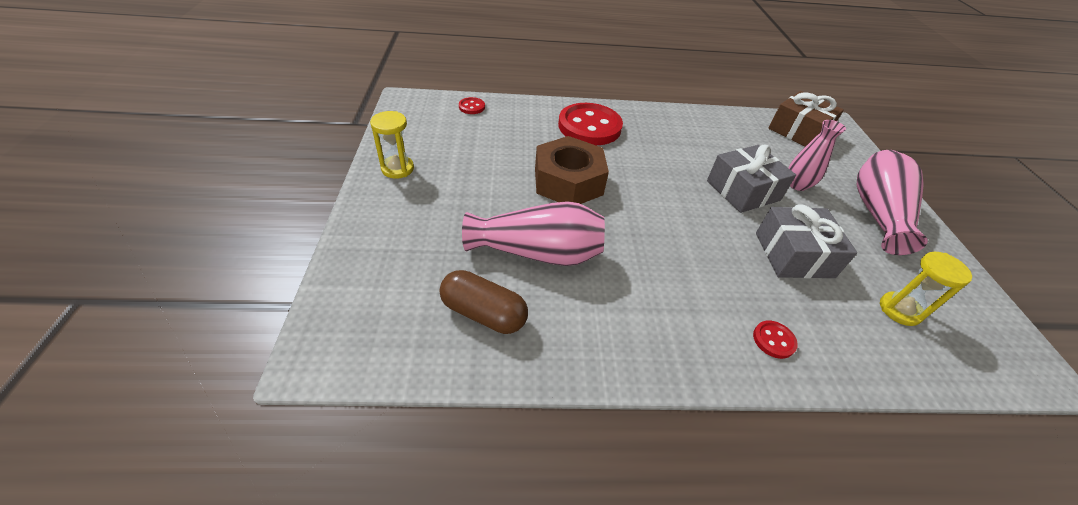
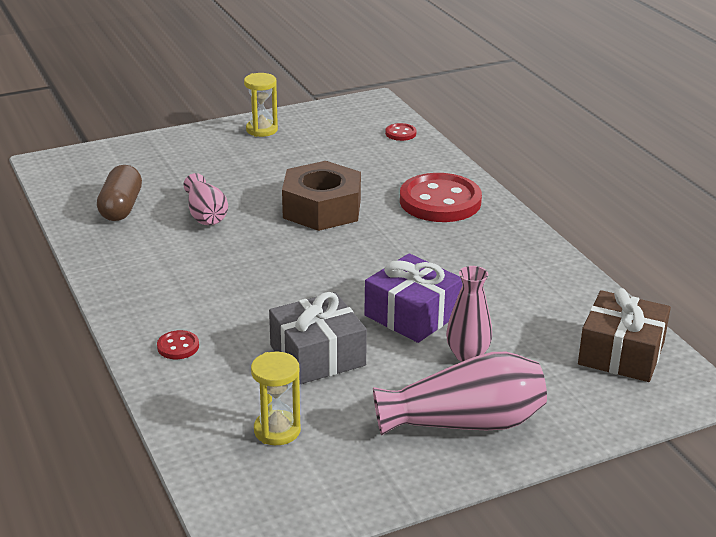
camera: 70 degrees right, 15 degrees down
(538, 252) = (205, 214): pink vase -> pink vase, size x0.64
(743, 190) = (412, 314): grey gift -> purple gift

